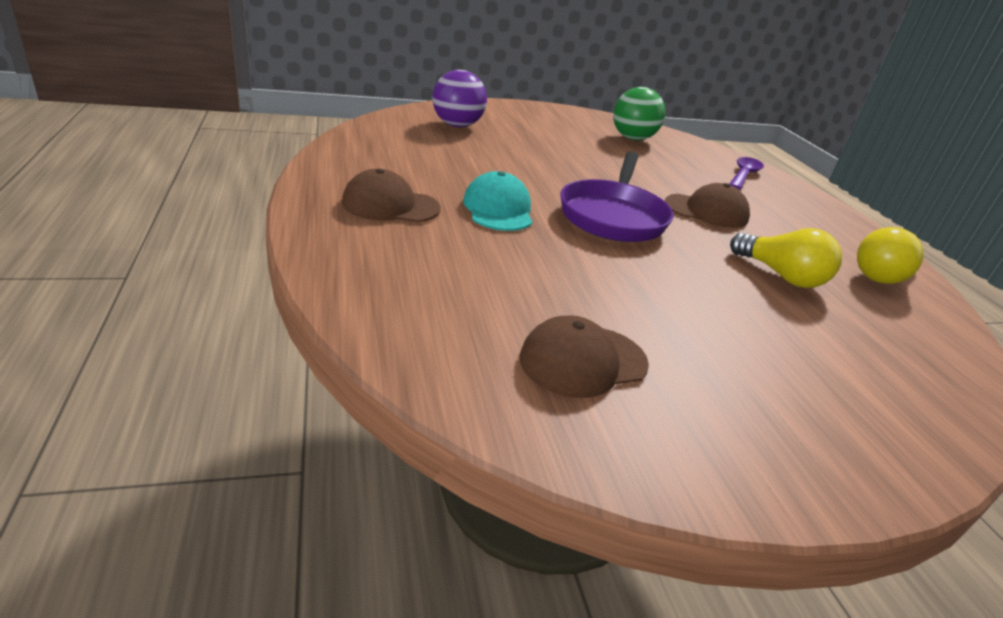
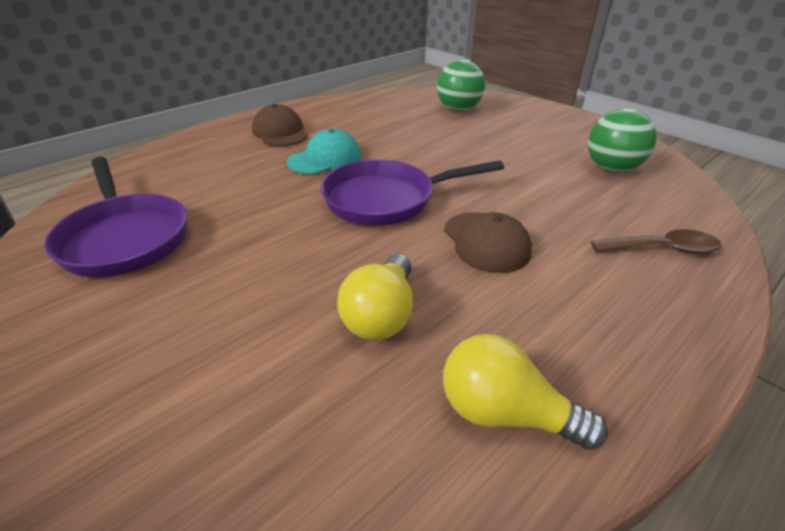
camera: 65 degrees right, 5 degrees up
(457, 125) = (458, 109): purple ball -> green ball
(583, 361) = (124, 238): brown cap -> purple pan
(744, 175) = (663, 249): purple spoon -> brown spoon

